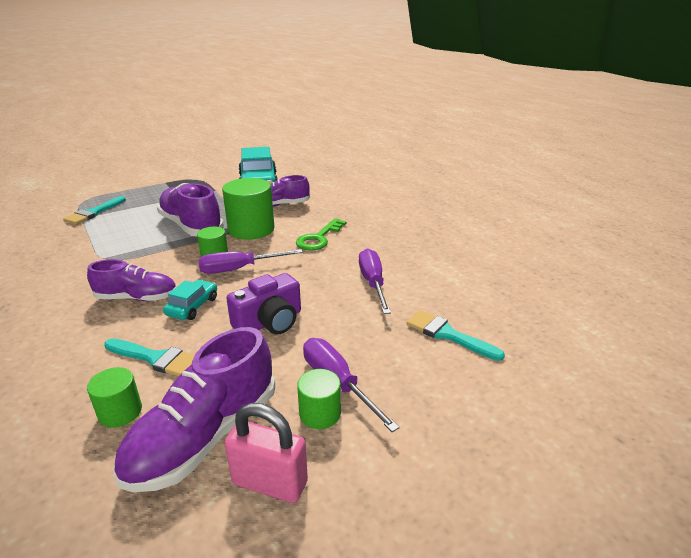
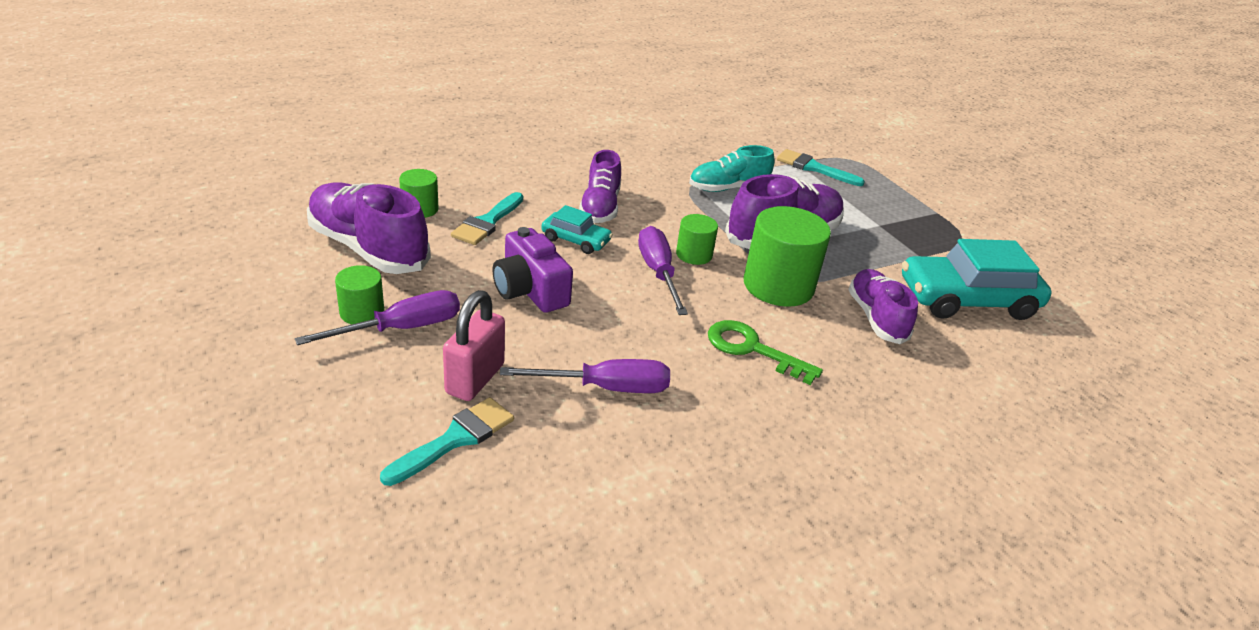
camera: 90 degrees right, 5 degrees up
(116, 243) = (728, 188): none -> turquoise shoe
(270, 483) = (296, 279): pink padlock -> pink padlock (475, 379)

